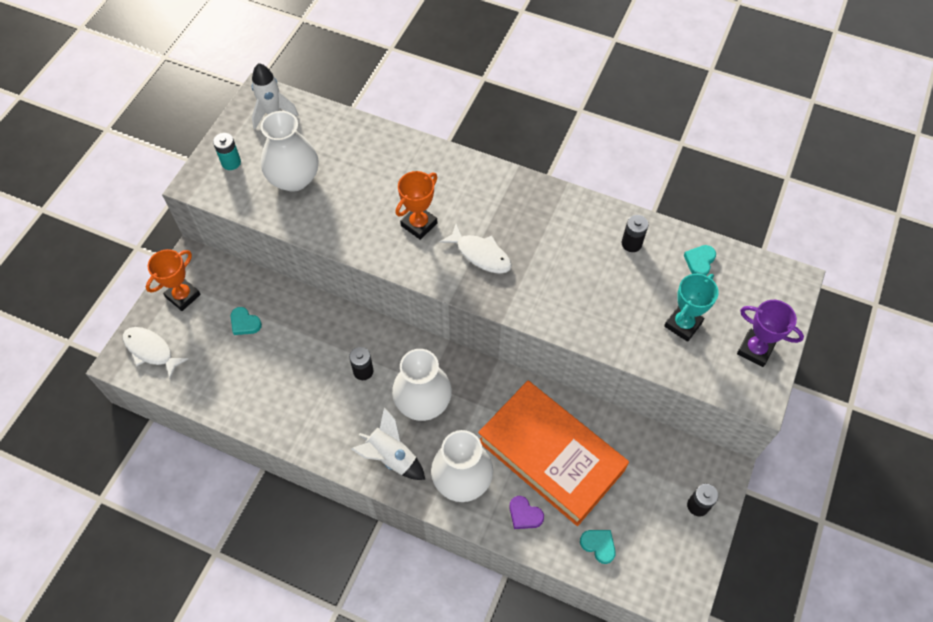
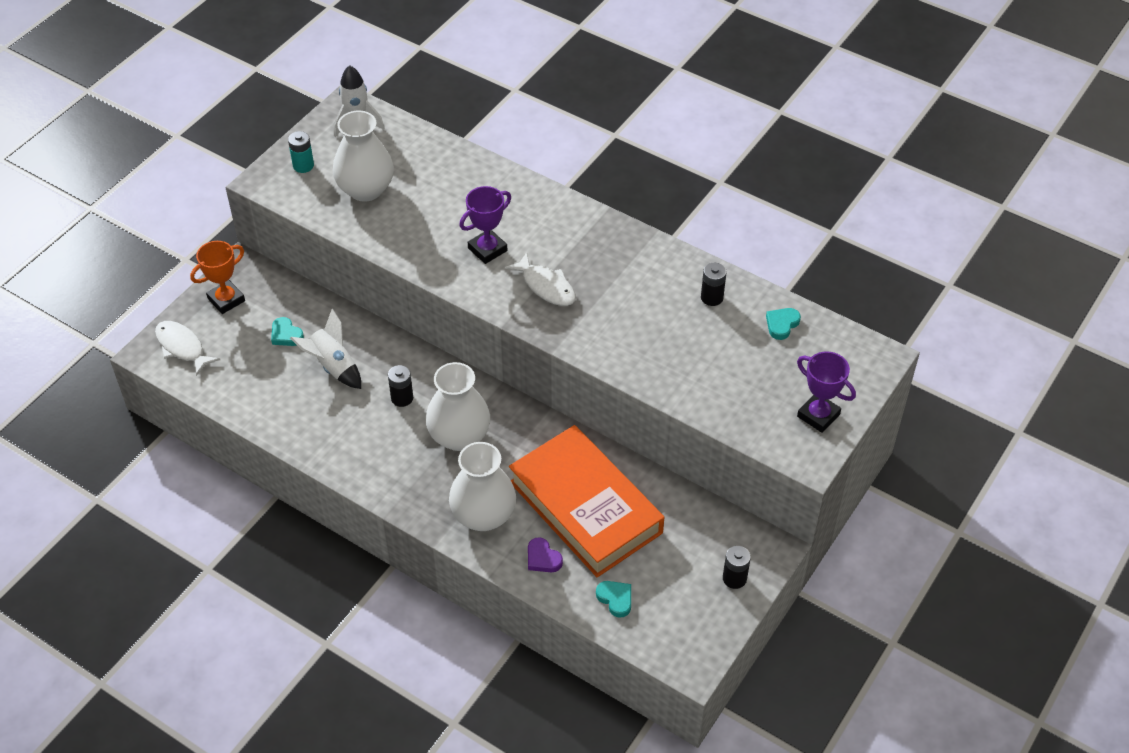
camera: 10 degrees right, 10 degrees down
(391, 457) = (413, 483): white rocket -> white rocket (333, 366)
(419, 224) = (487, 249): orange trophy -> purple trophy
(683, 324) = (746, 381): turquoise trophy -> none

